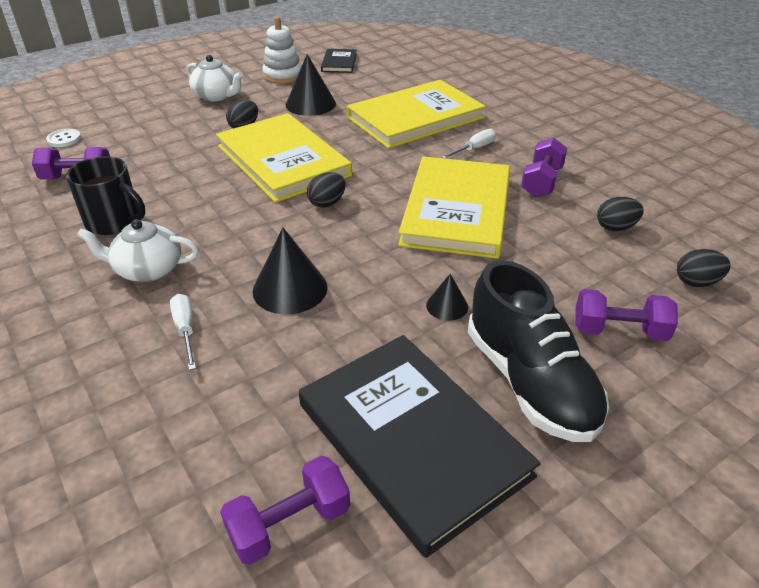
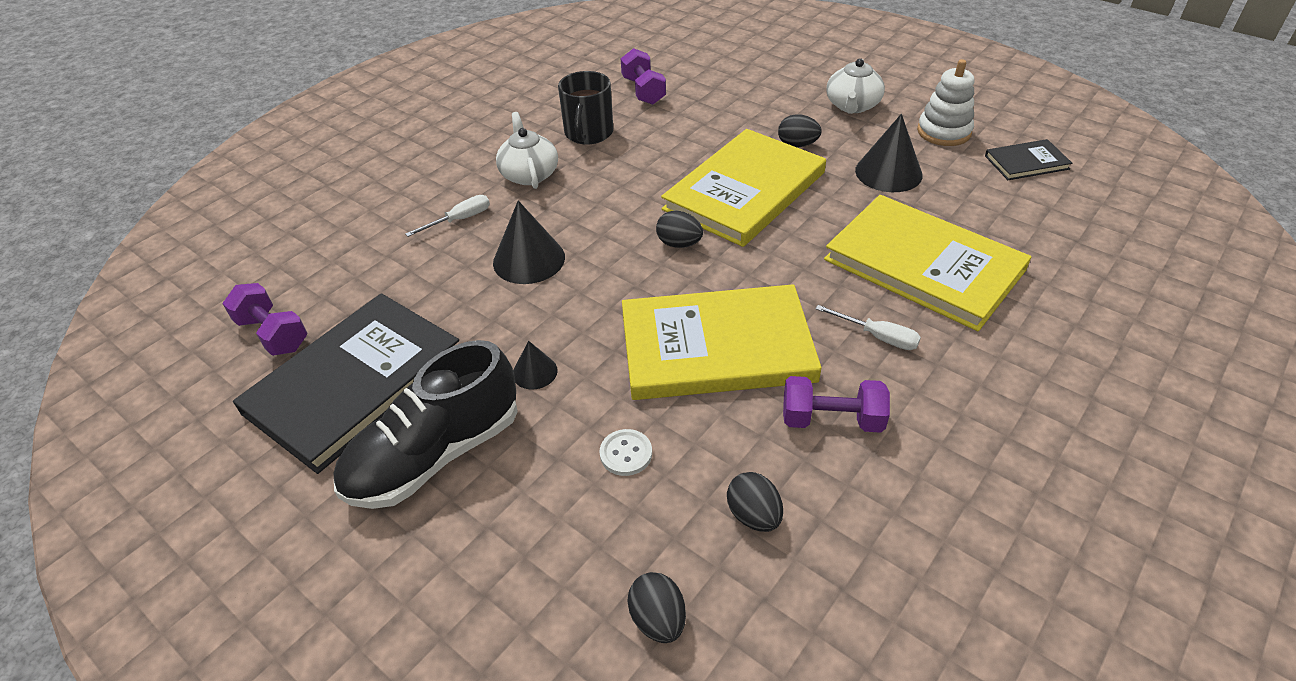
camera: 75 degrees right, 5 degrees up
(64, 139) = (701, 59): white button -> white button (626, 453)
(619, 331) = (531, 529): purple dumbbell -> none

